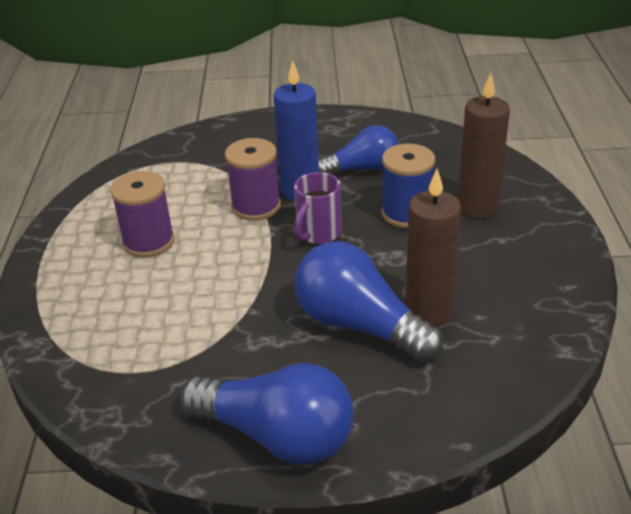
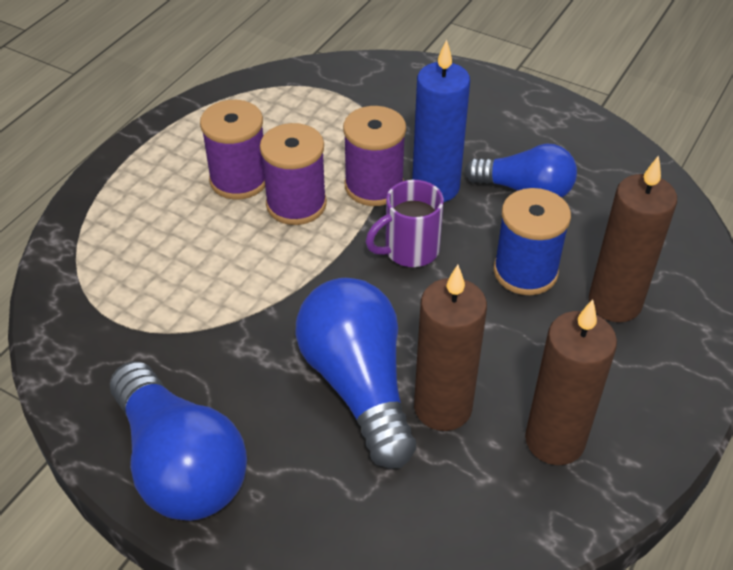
camera: 30 degrees right, 10 degrees up
(208, 239) = (296, 204): none -> purple spool
(515, 296) = (554, 440): none -> brown candle

